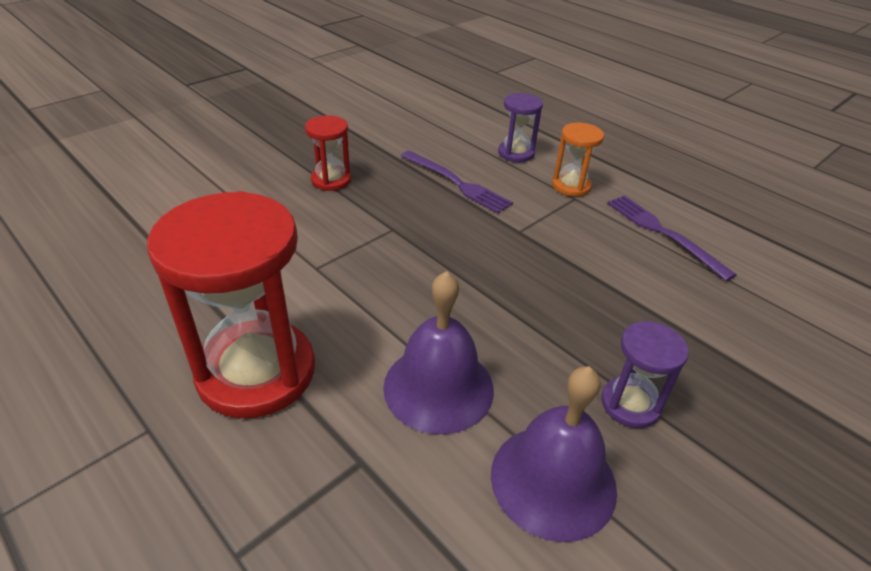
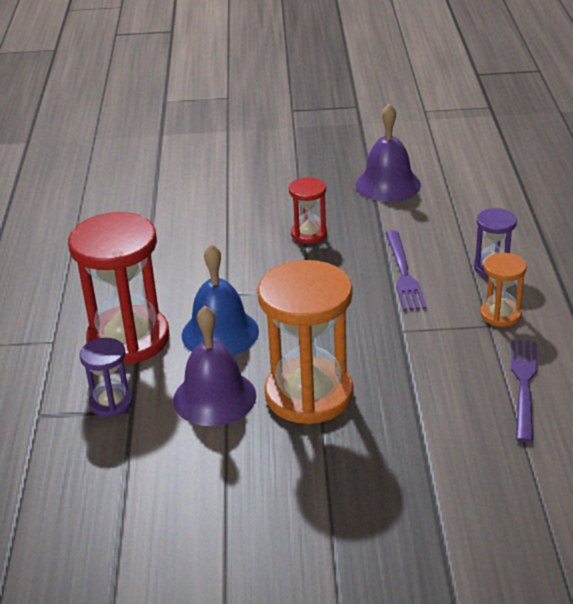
camera: 45 degrees right, 5 degrees down
(358, 312) = (220, 333): none -> blue bell
(523, 331) = (309, 394): none -> orange hourglass
(553, 480) = (216, 474): purple bell -> purple bell (388, 184)
(630, 404) = (317, 468): purple hourglass -> purple hourglass (111, 402)

